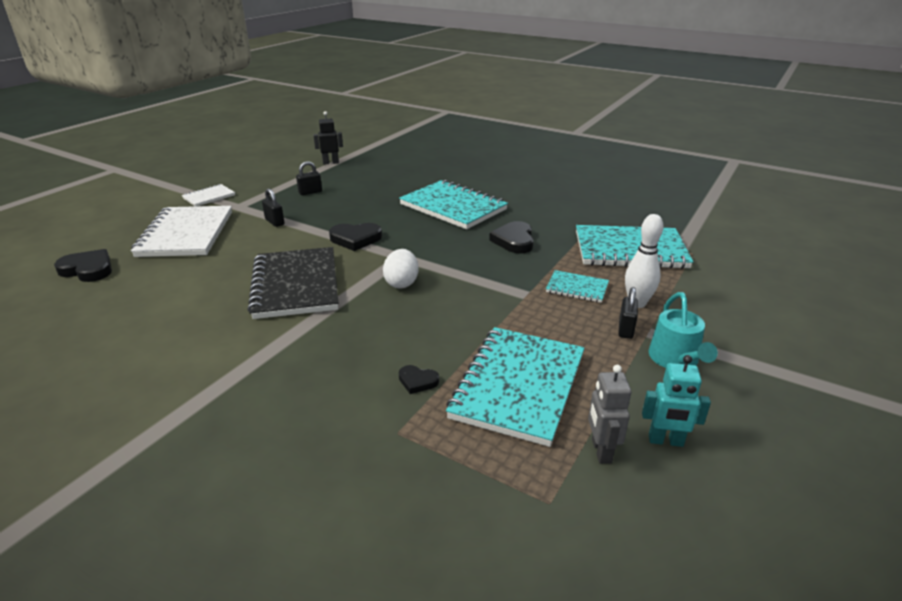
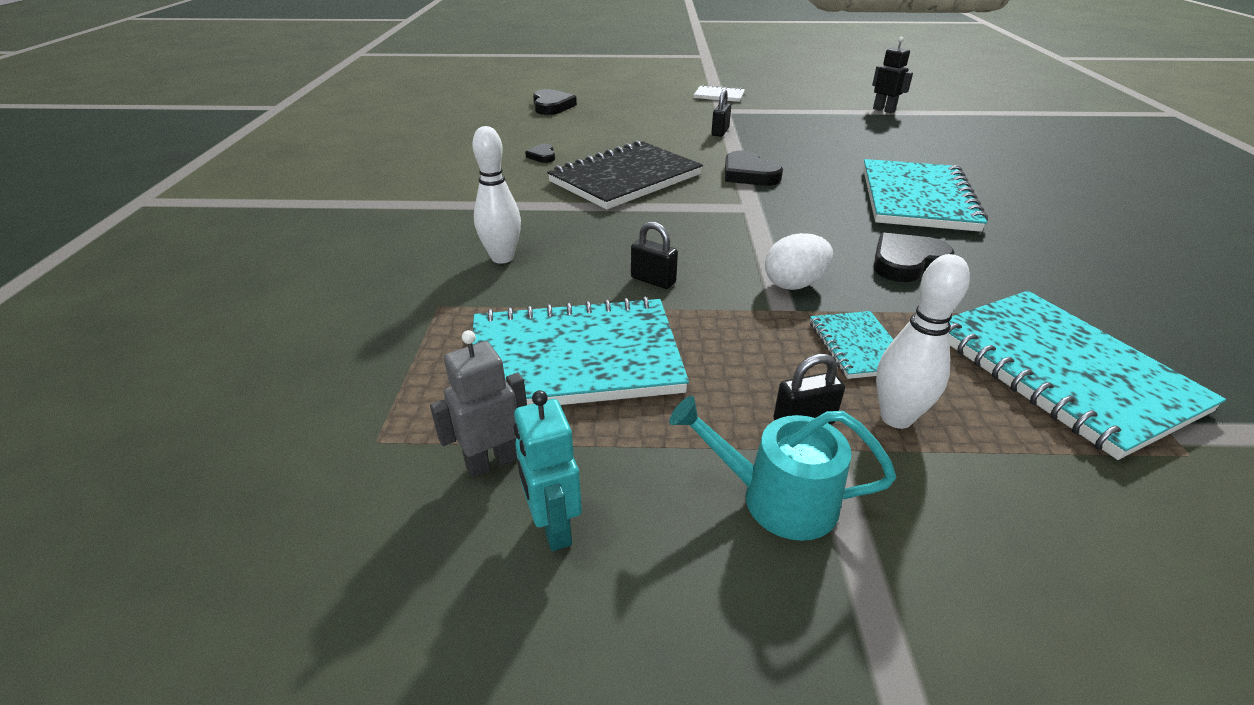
camera: 60 degrees right, 5 degrees up
(186, 234) = (646, 112): white notebook -> none
(310, 192) = (803, 124): black padlock -> black padlock (653, 280)
(355, 380) = (502, 258): none -> white bowling pin
(401, 283) = (698, 224): white egg -> white egg (794, 284)
(417, 381) = (528, 290): black heart -> black heart (542, 156)
(675, 359) = (778, 499): turquoise watering can -> turquoise watering can turned 45 degrees clockwise

